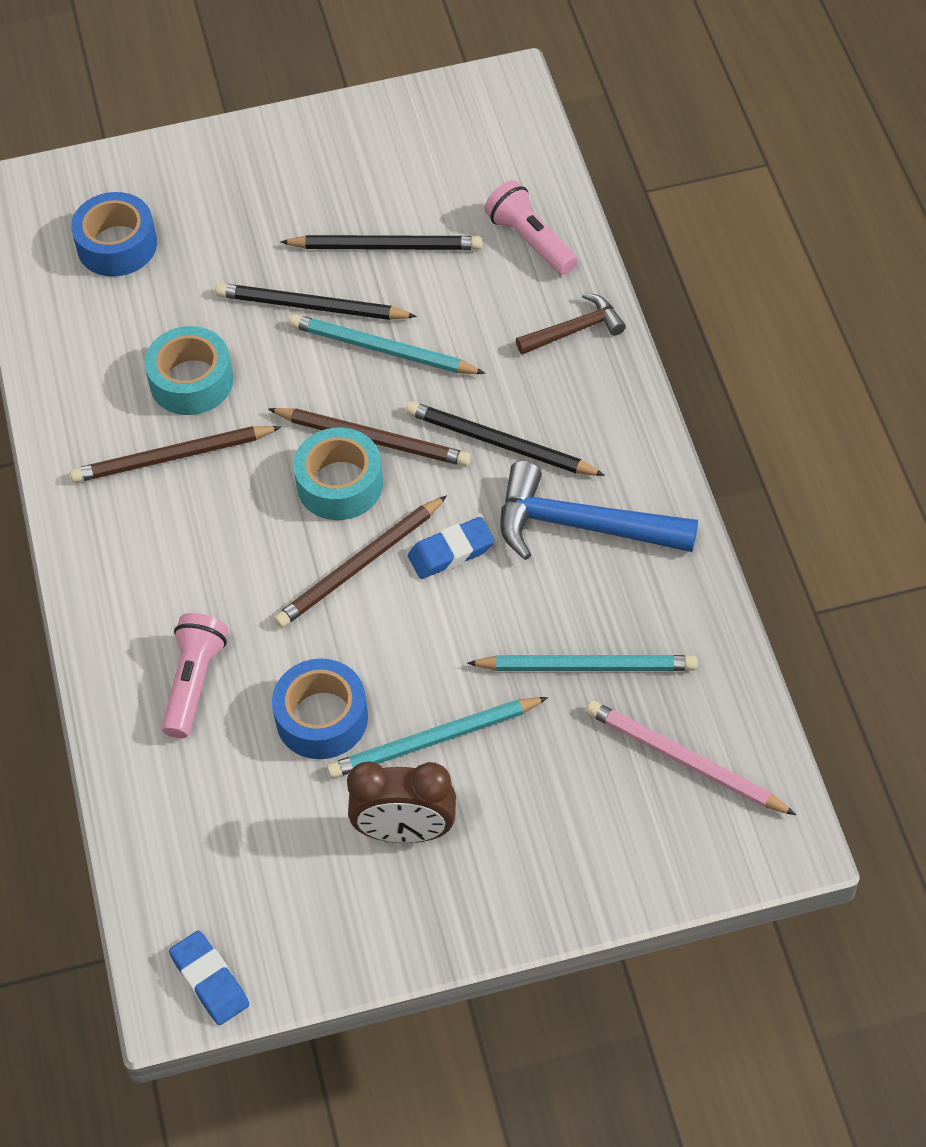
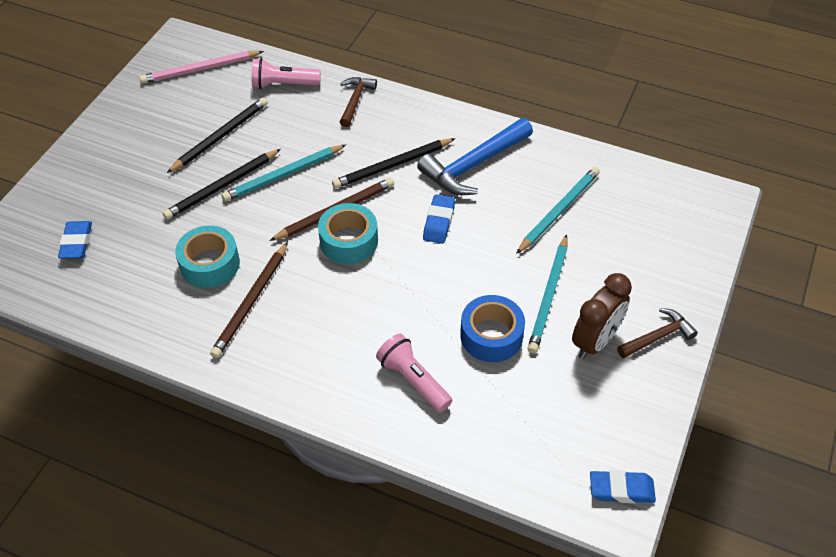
camera: 55 degrees left, 5 degrees down
(117, 245) = (77, 243): blue tape -> blue eraser
(360, 565) = (409, 263): brown pencil -> none
(470, 896) = (658, 337): none -> brown hammer
(684, 761) = (646, 208): pink pencil -> pink pencil (200, 69)

